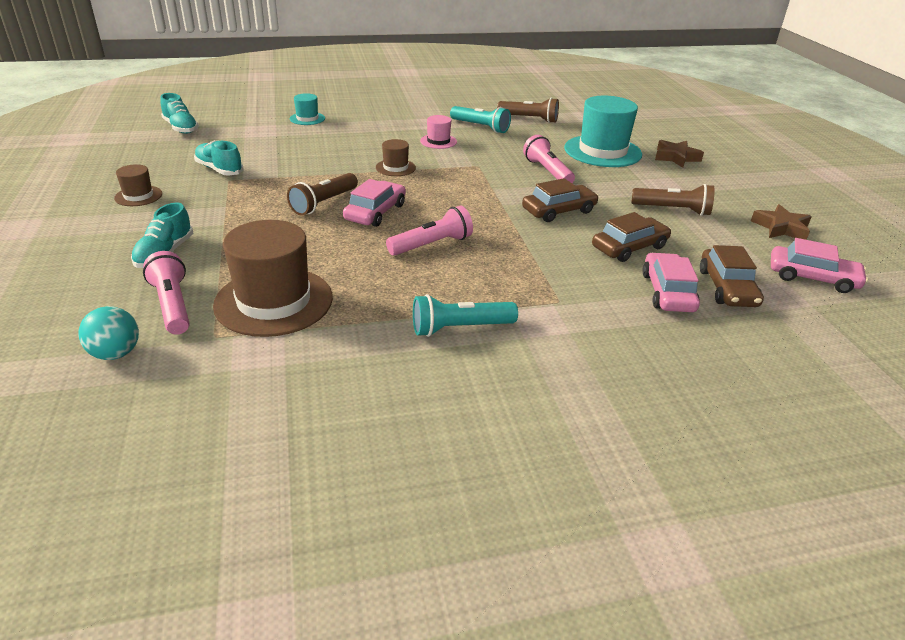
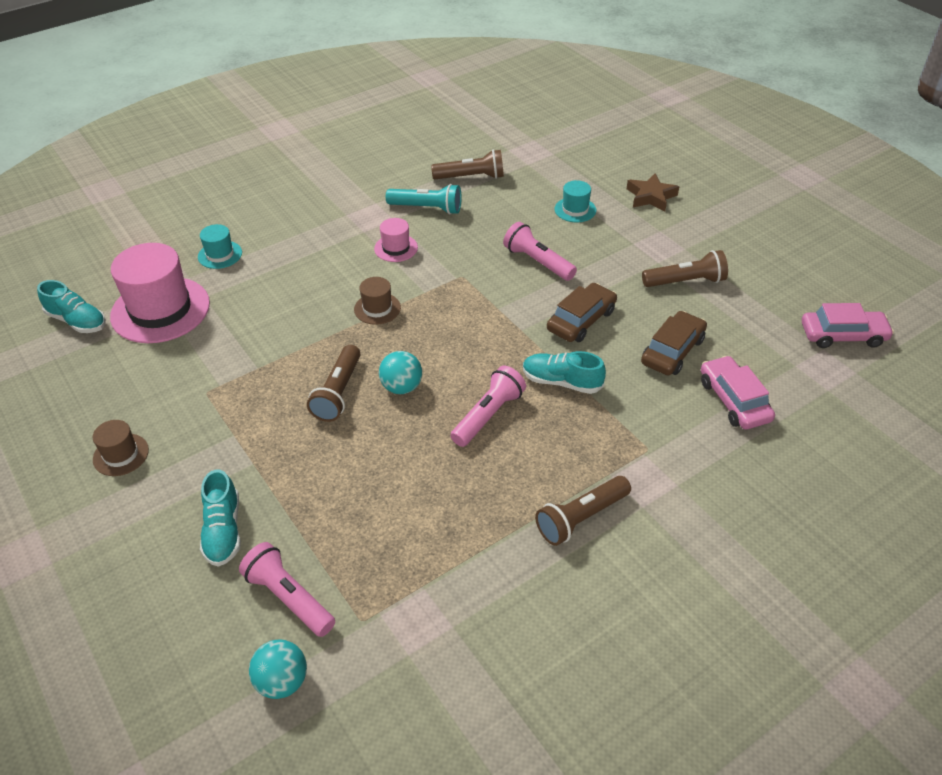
camera: 20 degrees left, 10 degrees up
(219, 170) = (182, 379): turquoise shoe -> turquoise shoe (561, 382)
(240, 135) = (160, 310): none -> pink hat
(274, 301) = (386, 552): brown hat -> none
(375, 212) = (402, 387): pink car -> turquoise ball
(460, 328) = (581, 518): turquoise flashlight -> brown flashlight
(602, 151) = (575, 210): turquoise hat -> turquoise hat, size x0.48
(727, 288) = (780, 376): brown car -> none
(781, 228) = (791, 275): brown star -> none

